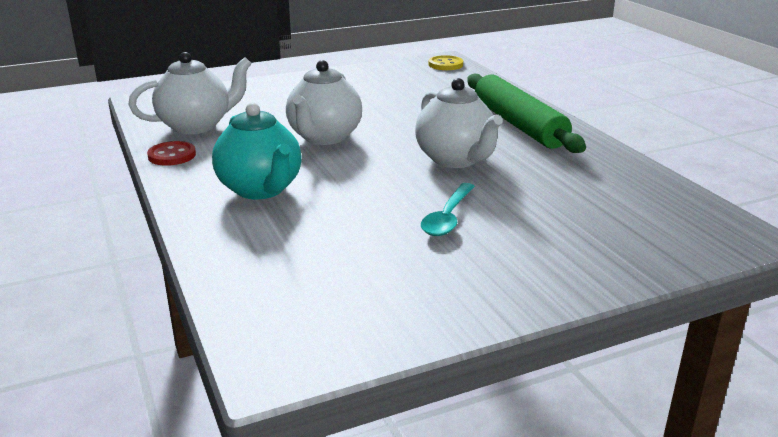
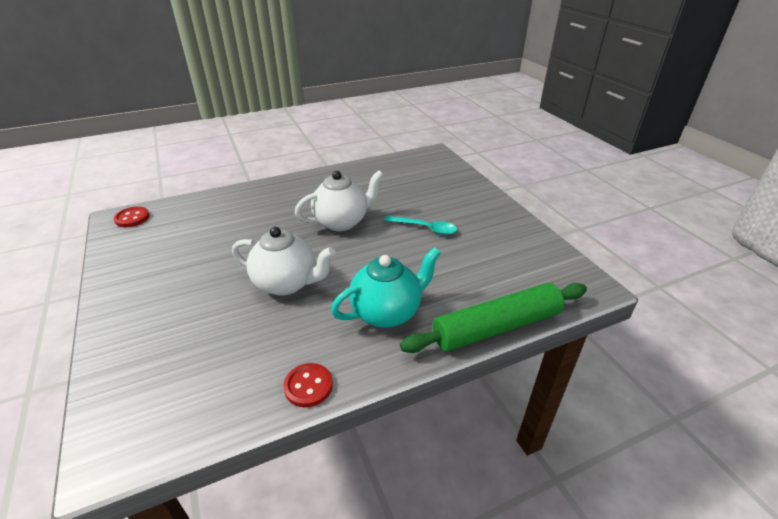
camera: 90 degrees left, 10 degrees up
(196, 126) = (228, 380): white teapot -> none
(445, 65) = (132, 218): yellow button -> red button
(518, 125) = (287, 195): green rolling pin -> green rolling pin (496, 327)

